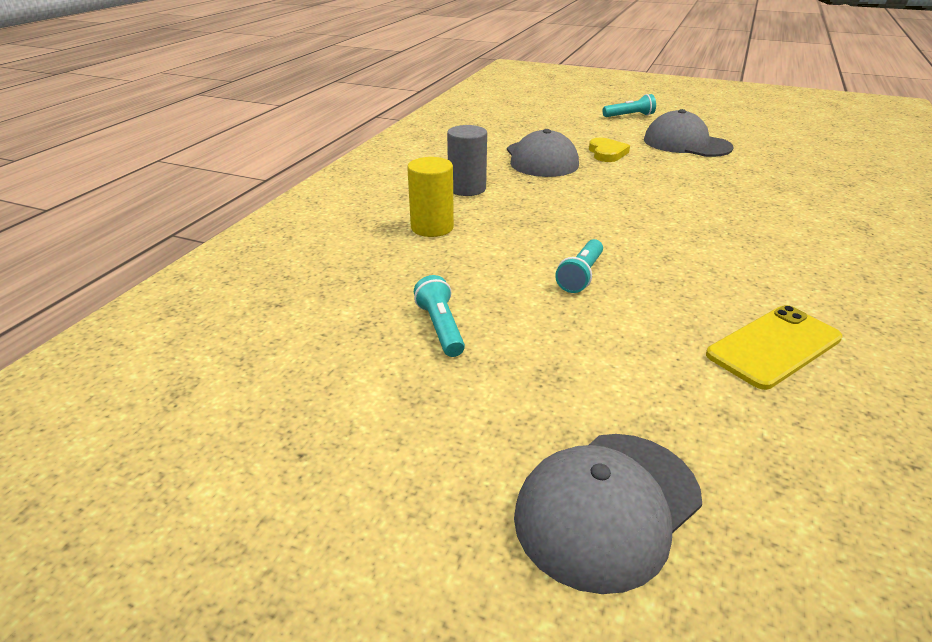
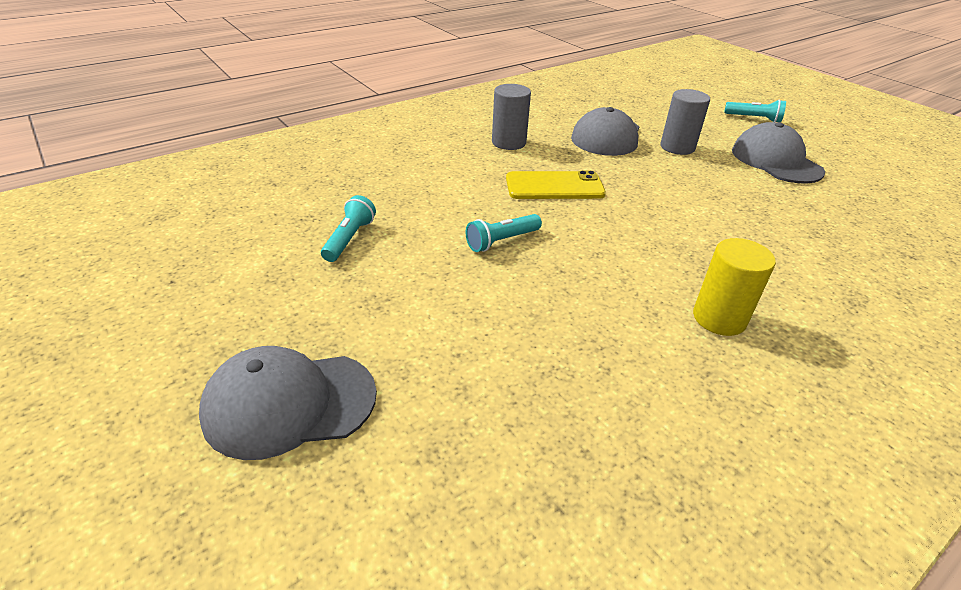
camera: 30 degrees right, 5 degrees up
(432, 227) = (441, 165): yellow cylinder -> yellow cylinder (719, 318)
(607, 153) = (677, 147): yellow heart -> grey cylinder
(774, 346) = (582, 362): yellow phone -> yellow phone (554, 186)

